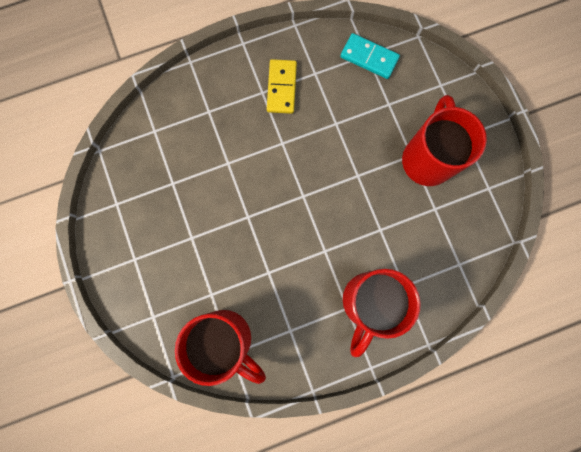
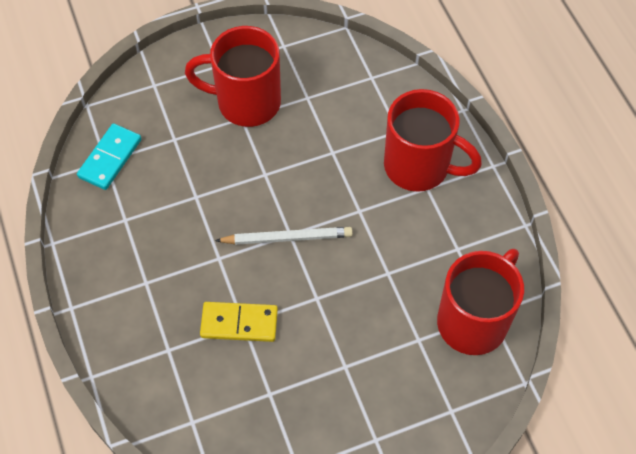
camera: 90 degrees left, 20 degrees down
(282, 88) = (142, 258): yellow domino -> yellow domino (239, 323)
(299, 194) = (287, 238): none -> white pencil

